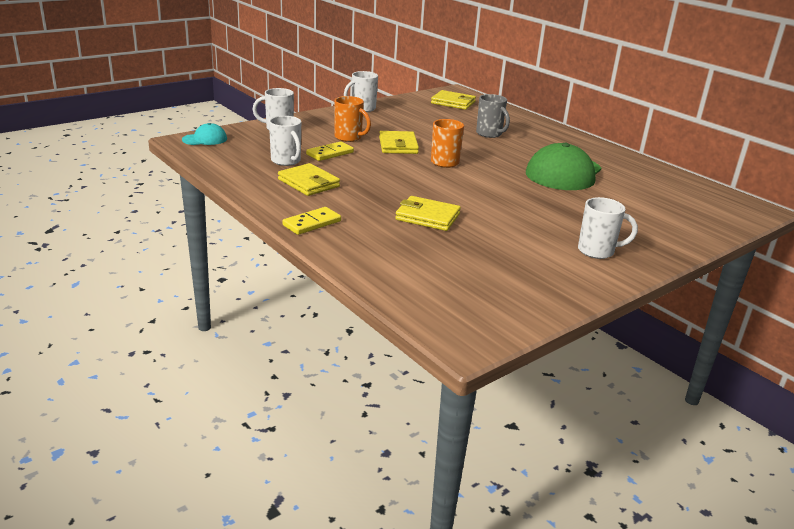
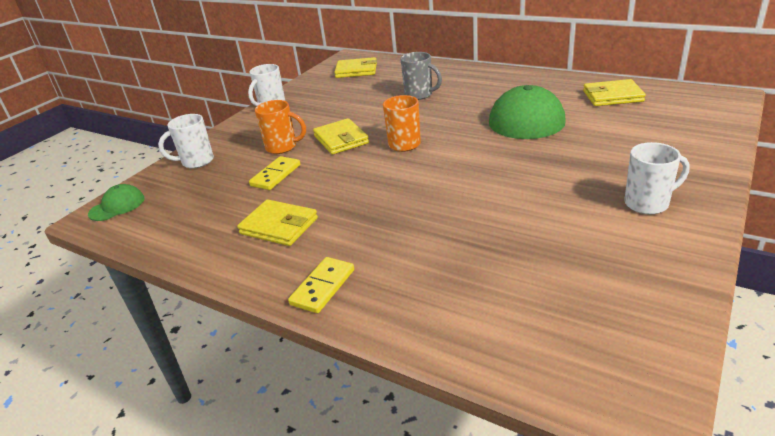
camera: 15 degrees left, 5 degrees up
(205, 139) = (117, 206): turquoise cap -> green cap
(286, 161) = (233, 204): white mug -> none
(427, 217) = (444, 225): yellow wallet -> yellow wallet (612, 96)

